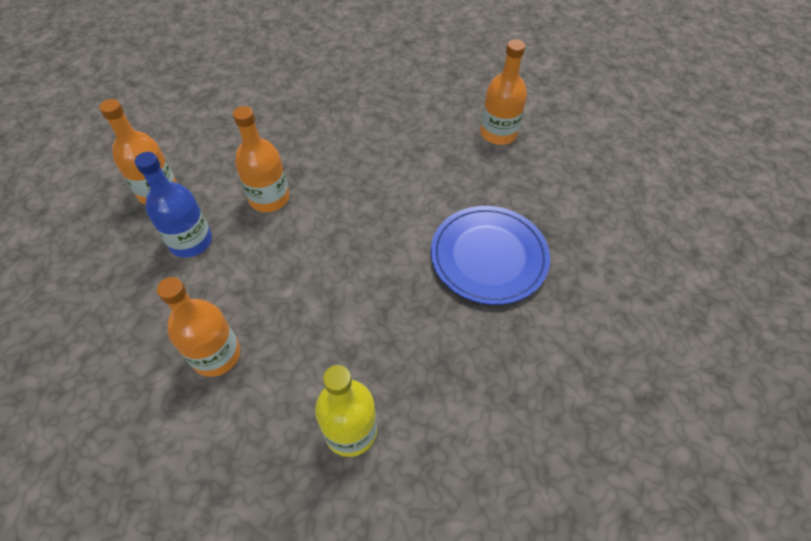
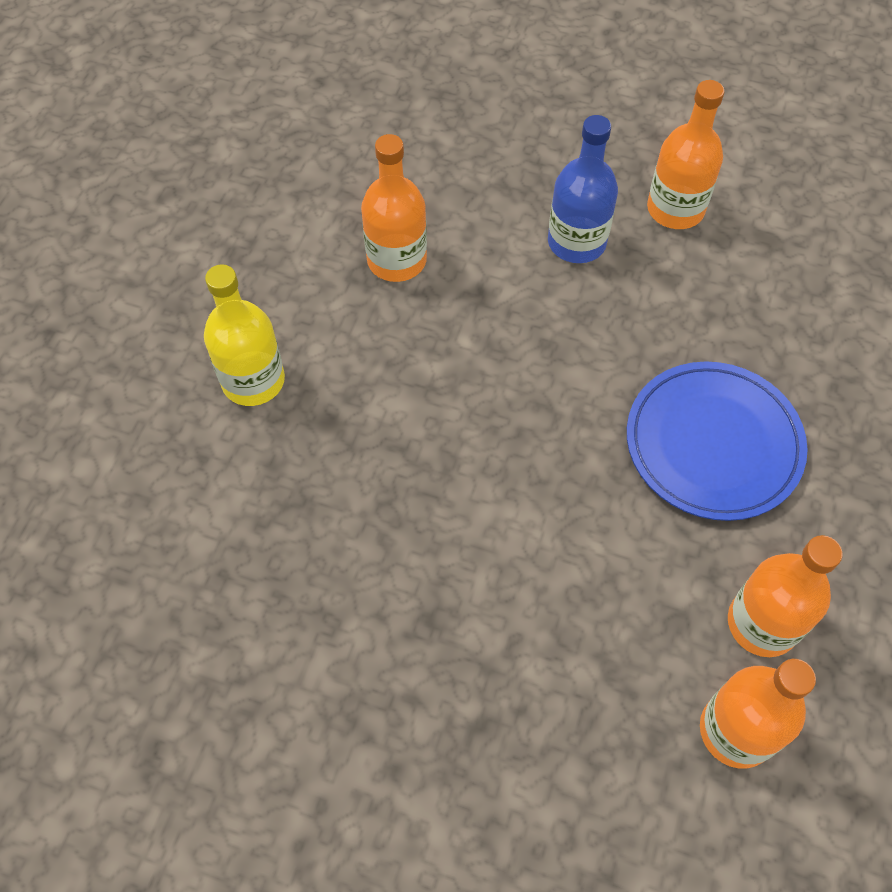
camera: 105 degrees right, 5 degrees up
(269, 198) = (637, 337): orange bottle -> orange bottle (762, 623)
(489, 257) = (453, 616): blue plate -> blue plate (713, 443)

